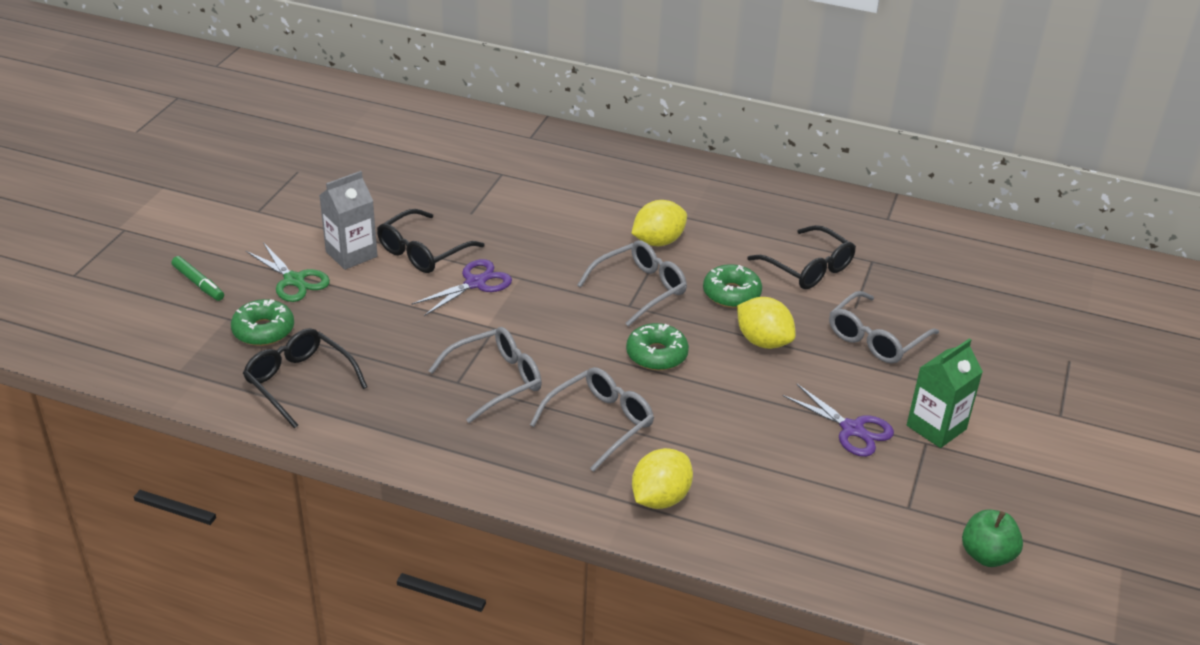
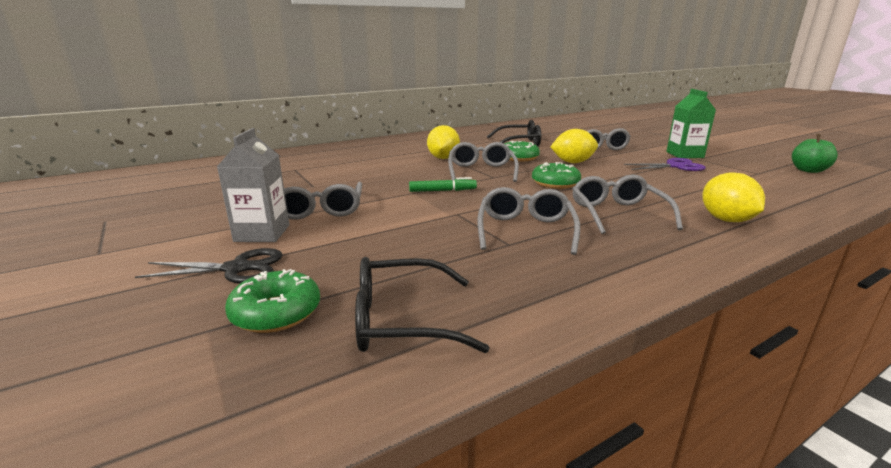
camera: 50 degrees left, 15 degrees down
(198, 283) = (106, 327): green marker -> green marker (442, 191)
(294, 280) = (237, 268): green scissors -> black scissors
(422, 252) = (320, 210): black glasses -> grey glasses
(475, 283) = (393, 205): purple scissors -> none

